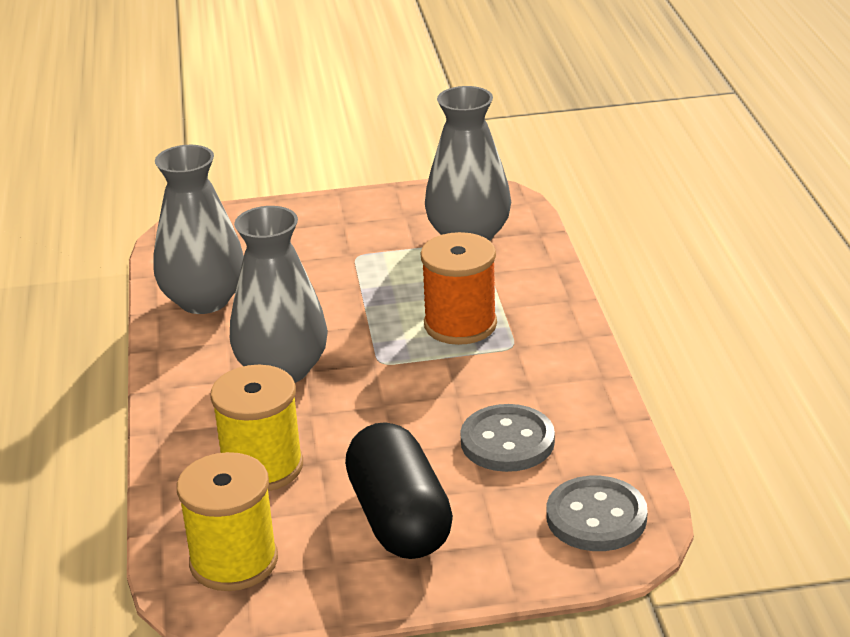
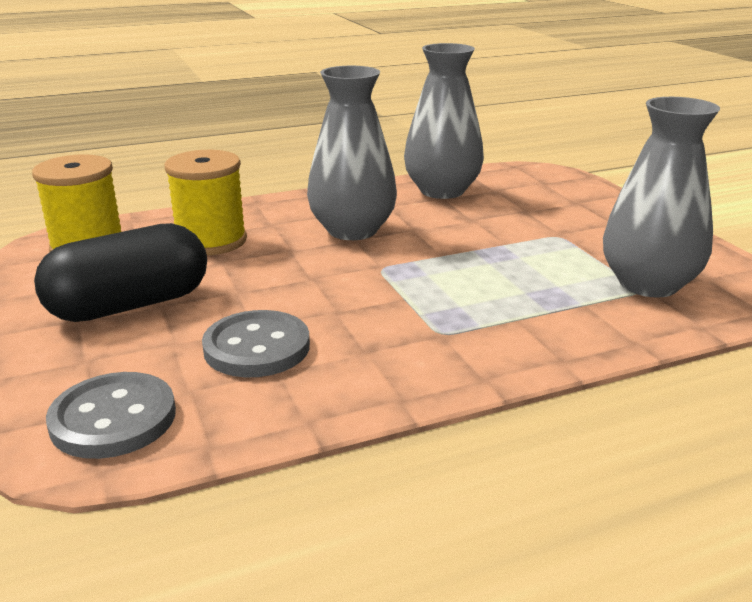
camera: 75 degrees right, 5 degrees down
(460, 324) = (467, 298): orange spool -> none

